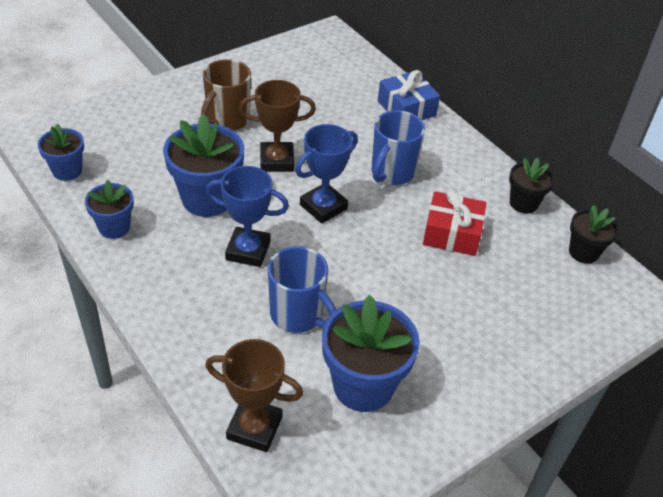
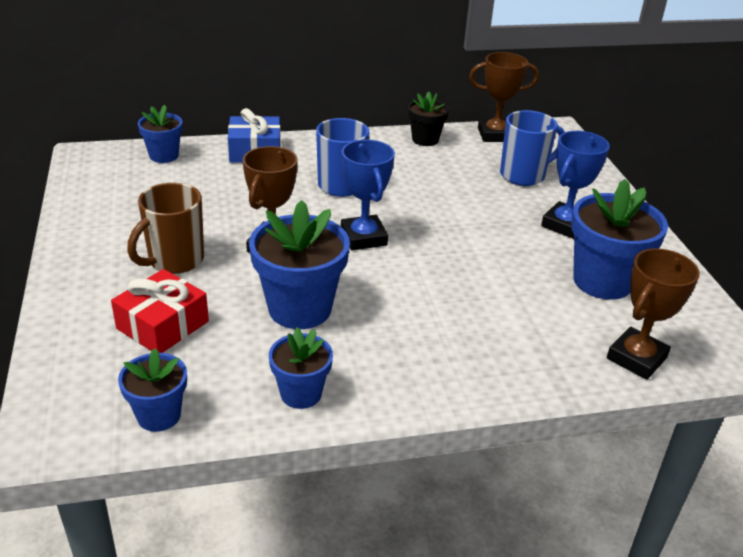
camera: 65 degrees left, 10 degrees down
(227, 120) = (174, 260): brown mug -> brown mug turned 75 degrees clockwise
(248, 251) = (399, 301): blue trophy -> blue trophy (565, 225)
(298, 315) = (504, 294): blue mug -> blue mug (524, 175)
(359, 66) = (164, 156): none -> blue flower pot
(452, 233) = (441, 182): red gift -> red gift (162, 325)
(583, 252) = (495, 135): black flower pot -> brown trophy

